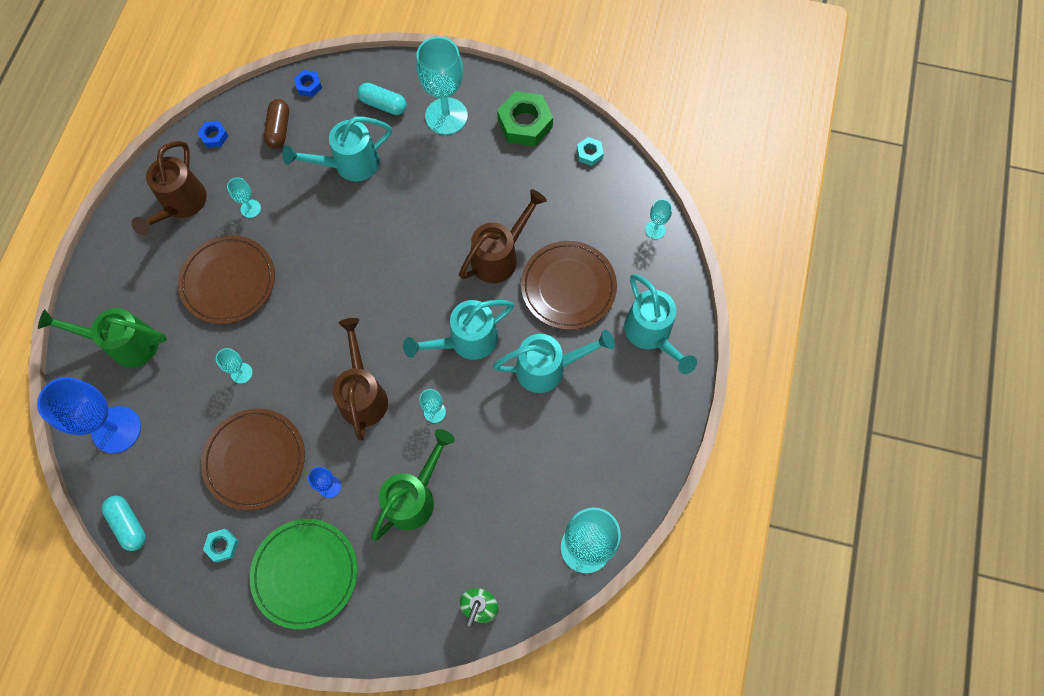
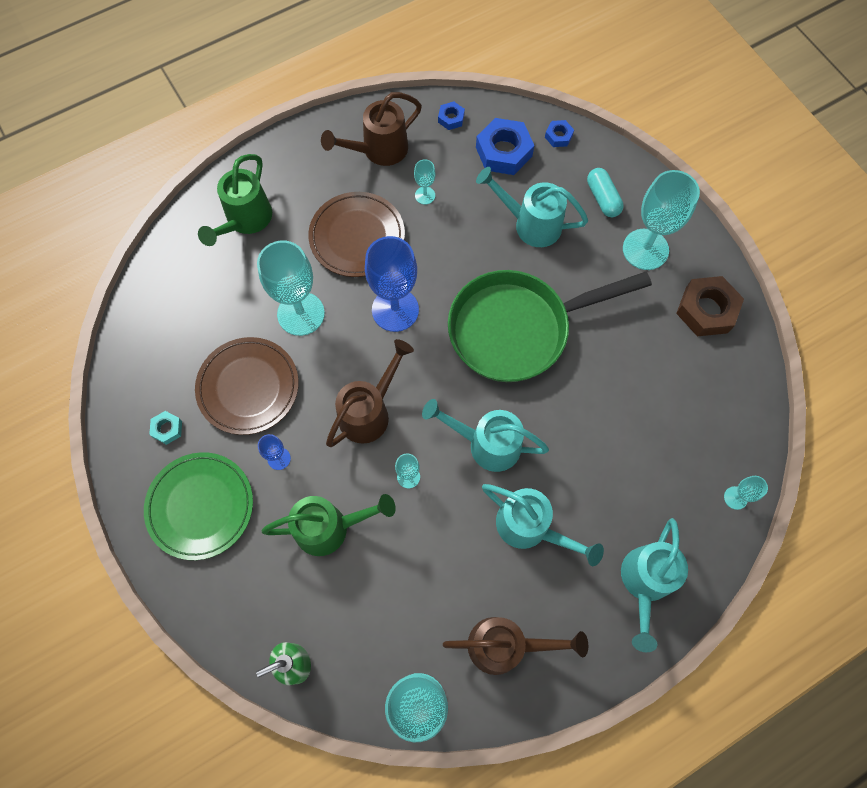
camera: 45 degrees right, 0 degrees up
(116, 429) = (182, 276): blue goblet -> blue goblet (395, 310)
(126, 344) = (245, 220): green watering can -> green watering can turned 120 degrees counterclockwise
(128, 524) = (125, 352): turquoise capsule -> none
(241, 373) = (301, 314): turquoise goblet -> turquoise goblet, size x2.18
(279, 129) = (503, 152): brown capsule -> blue nut
(411, 245) = (517, 329): none -> green pan
(499, 256) = (579, 400): brown watering can -> brown watering can (505, 645)
(525, 123) = (706, 310): green nut -> brown nut
(568, 287) = (611, 477): brown plate -> none
(589, 153) = (739, 382): turquoise nut -> none

